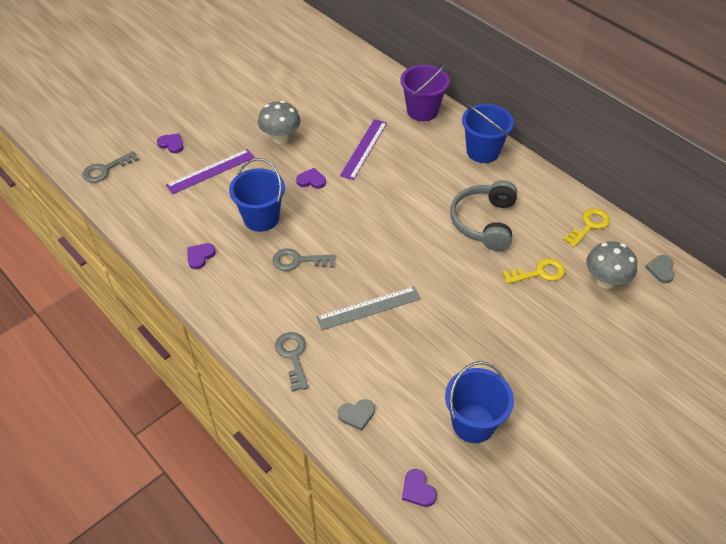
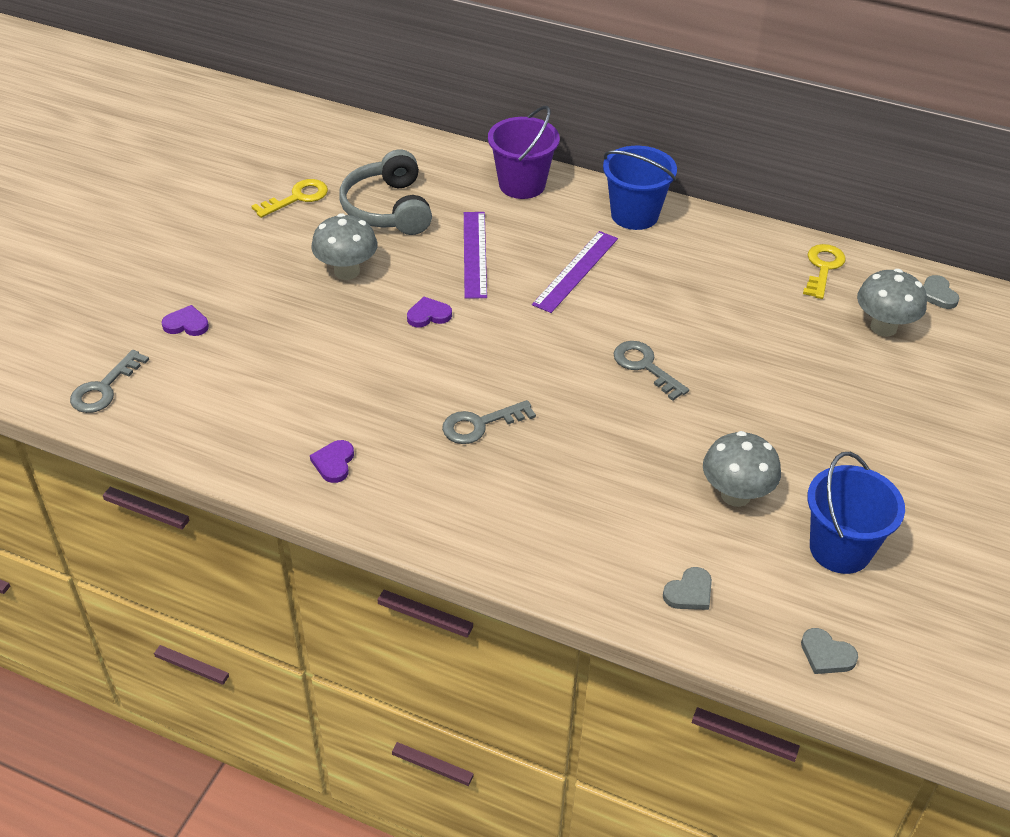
camera: 25 degrees left, 5 degrees down
(210, 171) = (272, 344): purple ruler -> purple ruler (575, 271)
(261, 218) = (390, 385): blue bucket -> none
(293, 356) = (555, 549): grey key -> grey key (645, 366)
(368, 308) = (615, 454): grey ruler -> none
(418, 490) = (826, 654): purple heart -> grey heart
(427, 362) = (735, 495): none -> grey mushroom
(484, 222) = (694, 301): grey headphones -> grey headphones (388, 209)
(539, 273) = (800, 342): yellow key -> yellow key (297, 198)

